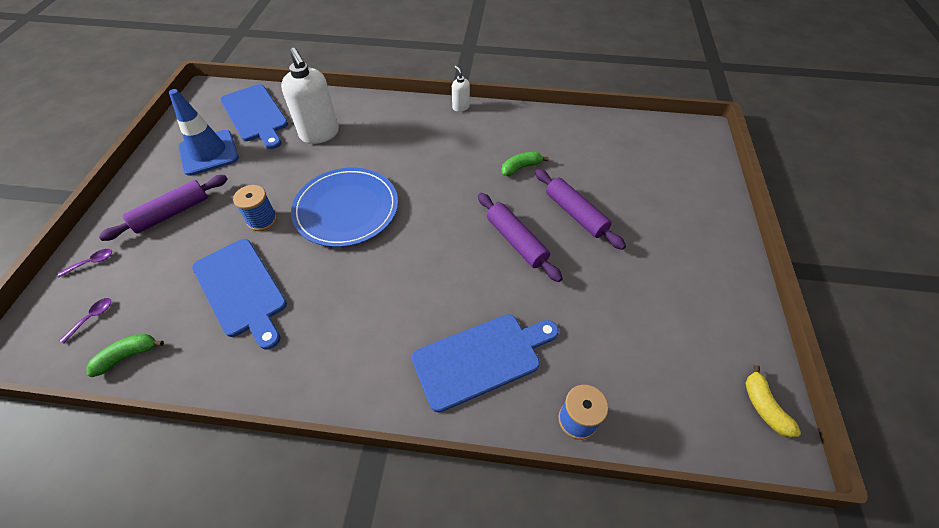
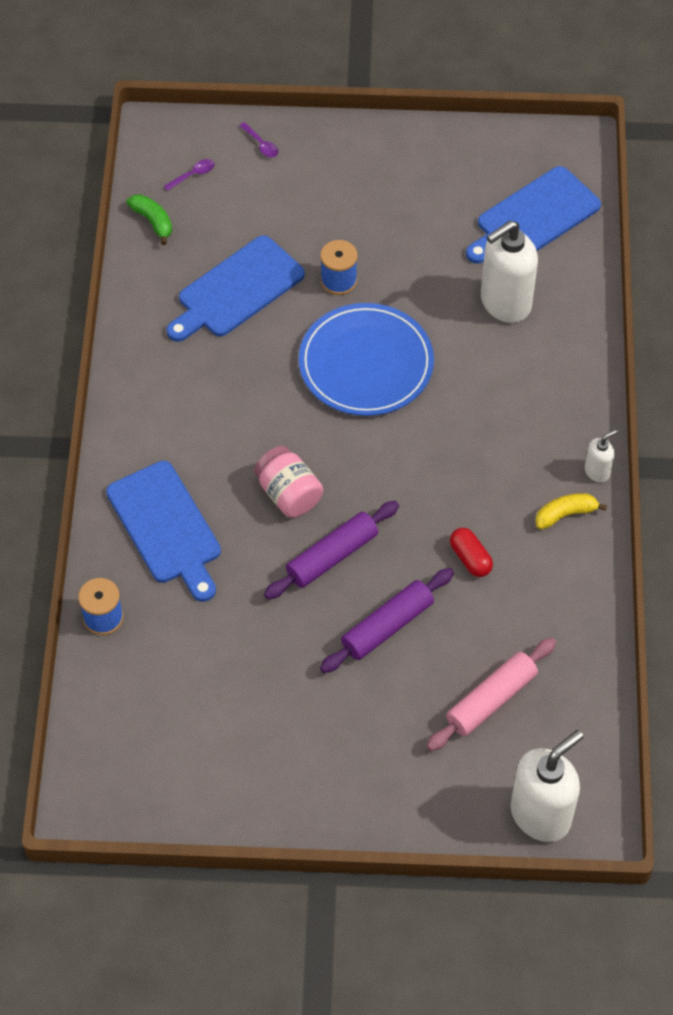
camera: 85 degrees right, 5 degrees up
(92, 318) = (193, 175): purple spoon -> purple spoon turned 60 degrees counterclockwise
(172, 213) = (339, 189): purple rolling pin -> none
(209, 153) = (448, 190): blue traffic cone -> none
(457, 265) = (288, 494): none -> pink jar
(521, 167) = (470, 558): green banana -> red capsule
(627, 167) = (491, 700): none -> pink rolling pin
(703, 152) = (541, 814): none -> white soap dispenser
(763, 406) = (124, 800): yellow banana -> yellow banana (565, 514)

